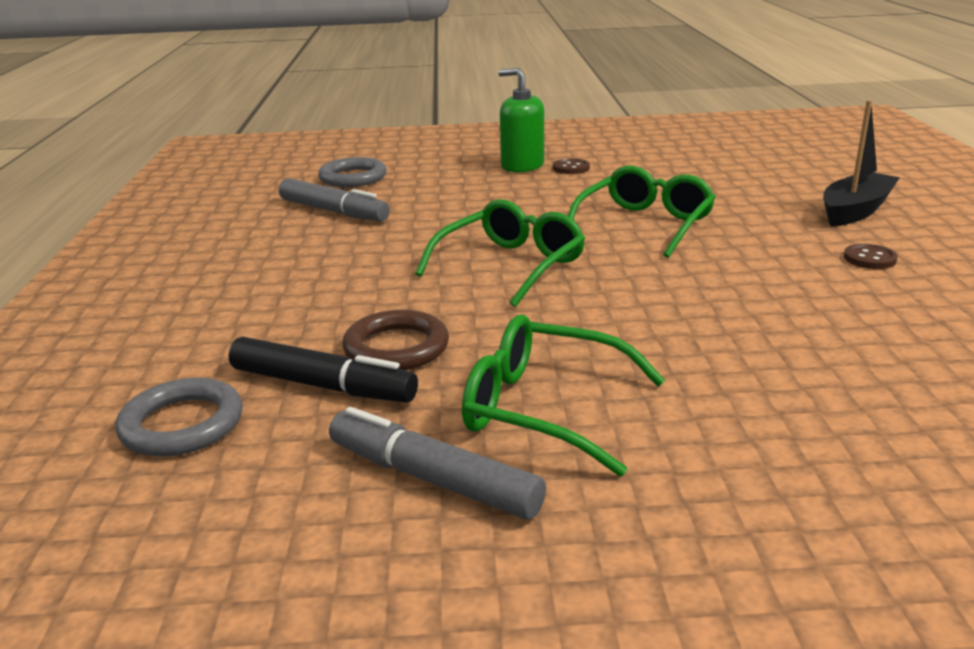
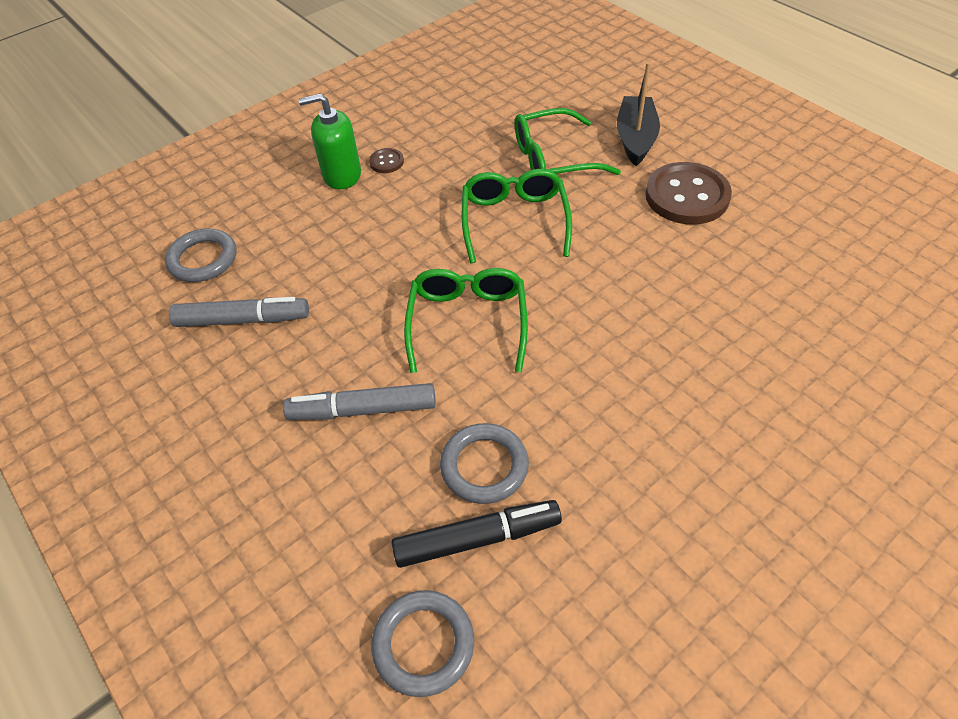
camera: 35 degrees left, 25 degrees up
(396, 348) = (484, 466): brown ring -> grey ring
(433, 478) = (638, 577): grey marker -> grey marker (363, 410)
(544, 409) = (638, 469): green glasses -> green glasses (553, 159)
(869, 258) = (687, 196): brown button -> brown button, size x2.24

